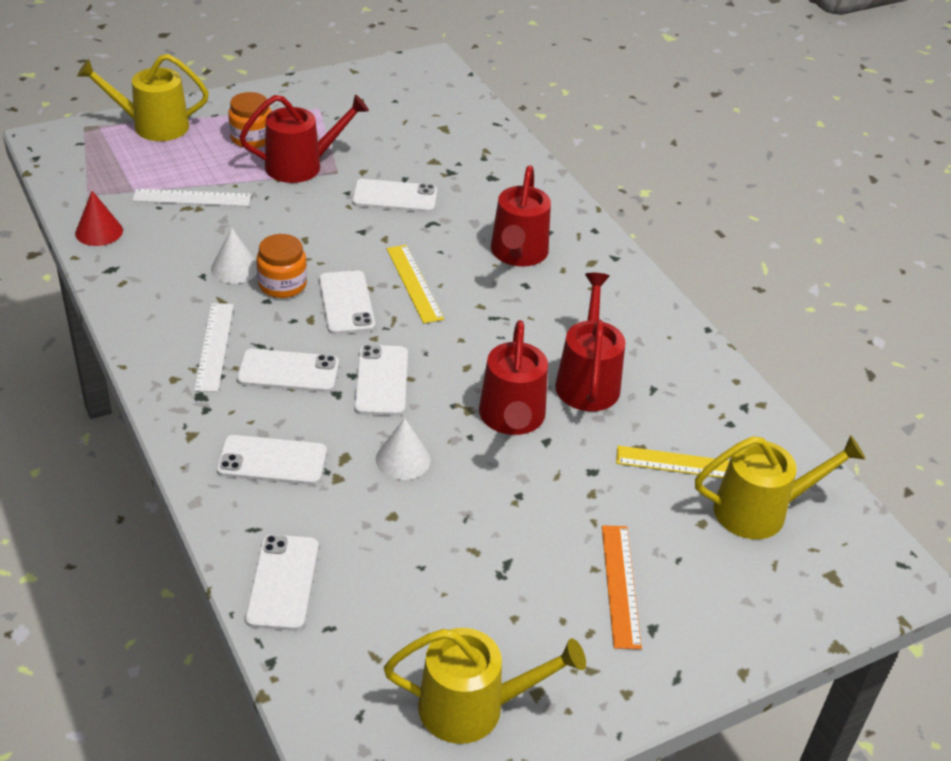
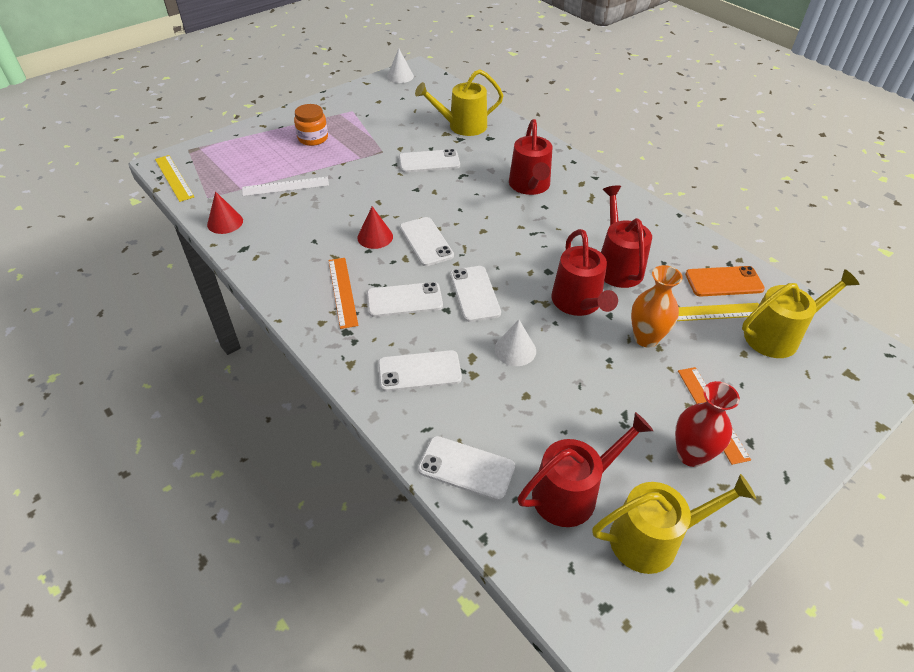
camera: 10 degrees left, 5 degrees up
(153, 126) = (239, 141): yellow watering can -> yellow watering can (462, 126)
(214, 346) = (342, 292): white ruler -> orange ruler
(235, 268) = (336, 231): white cone -> white cone (400, 76)
(282, 284) = (375, 237): orange jar -> red cone
(283, 582) = (466, 468): white phone -> white phone turned 60 degrees counterclockwise
(301, 166) = (355, 151): red watering can -> red watering can (572, 493)
(414, 283) = (468, 219): yellow ruler -> yellow ruler (174, 178)
(568, 626) = (691, 454): none -> red vase
(580, 478) = (646, 338): none -> orange vase
(723, 429) = (724, 282): none -> orange phone

